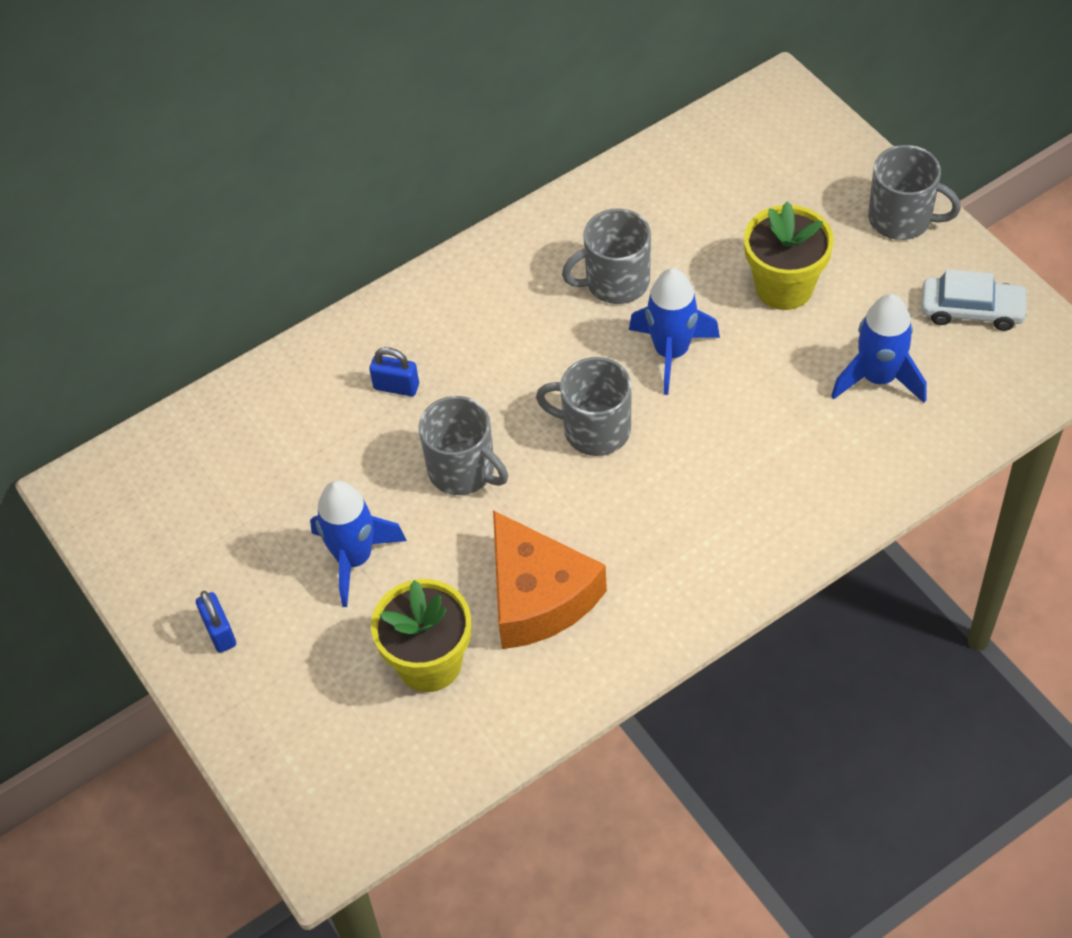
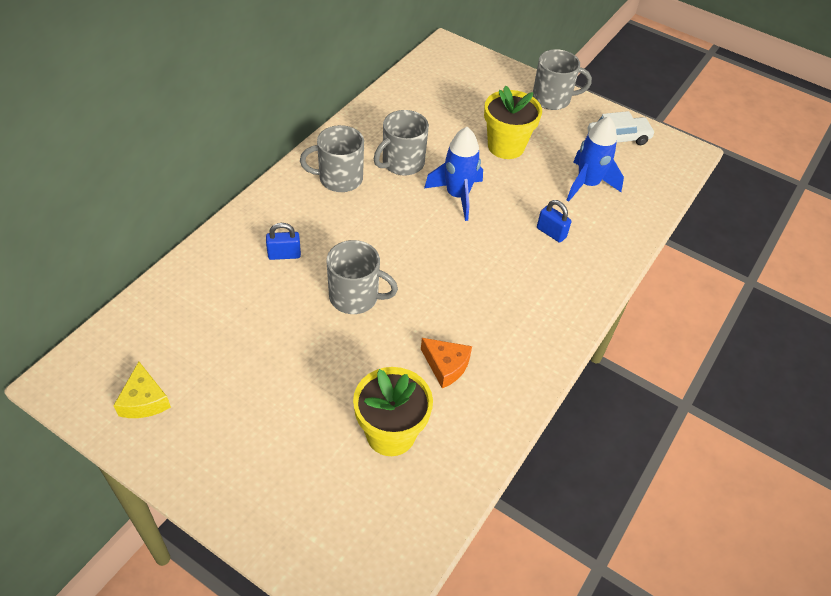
camera: 30 degrees left, 5 degrees down
(161, 538) = (144, 400): none -> yellow cheese
(219, 632) = (219, 457): blue padlock -> blue padlock (551, 233)
(354, 558) = (303, 375): blue rocket -> none
(538, 596) = (446, 366): orange cheese -> orange cheese, size x0.53
(595, 429) = (432, 251): grey mug -> grey mug (339, 178)

